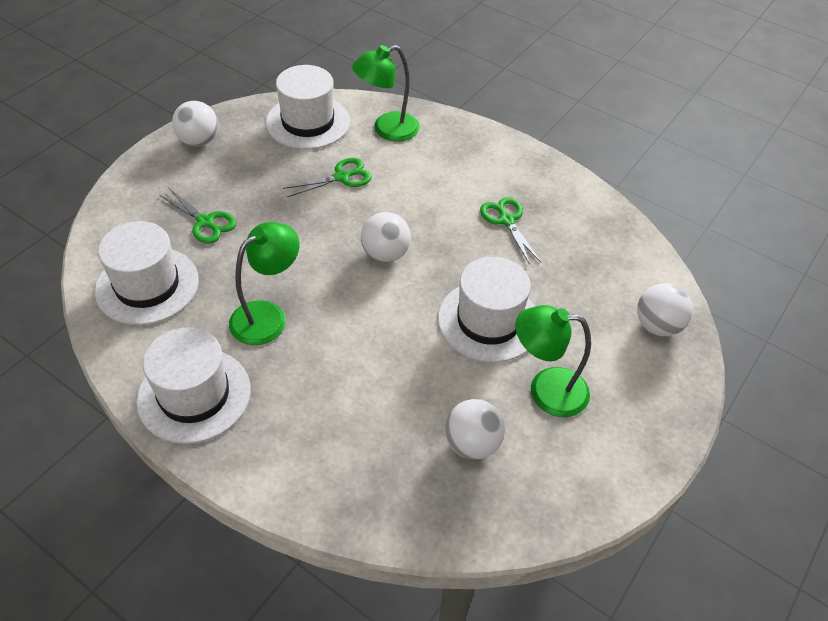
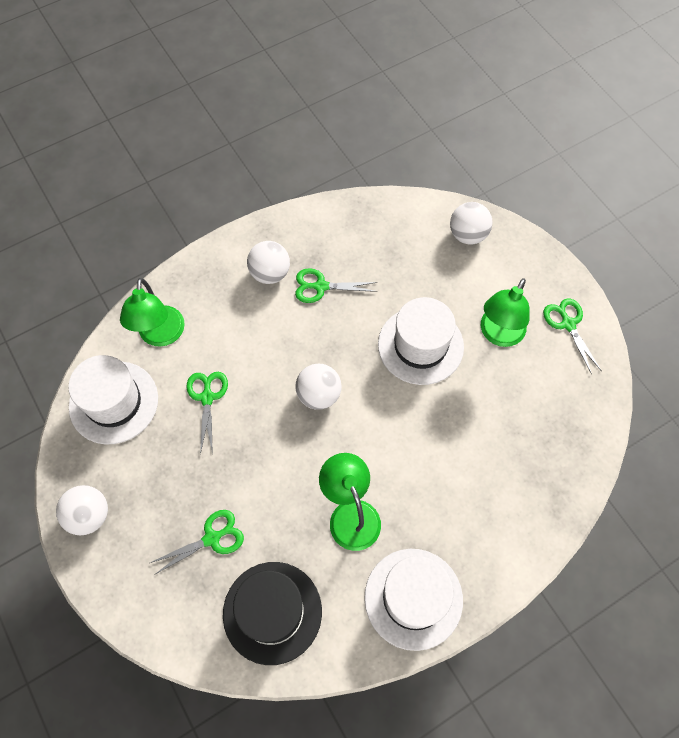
camera: 65 degrees left, 15 degrees up
(147, 285) = (272, 612): white hat -> black hat
(472, 444) = (527, 404): white ball -> white ball (270, 273)
(606, 461) = (568, 324): none -> green scissors

